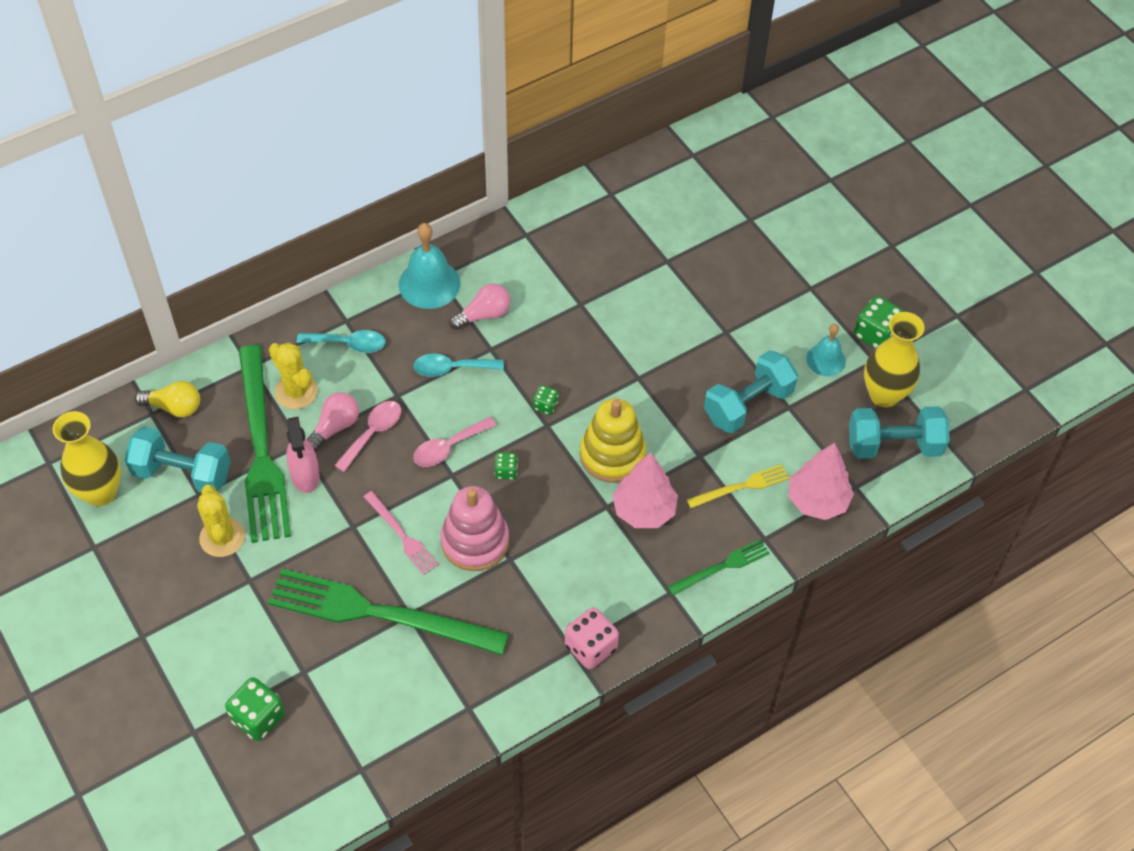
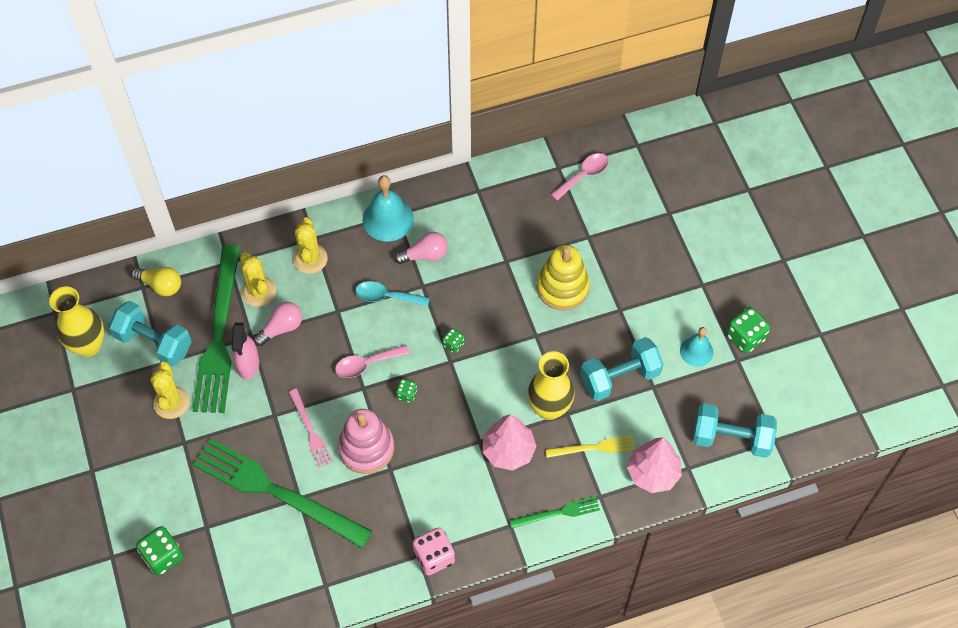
camera: 15 degrees right, 5 degrees up
(349, 344) = (310, 259): turquoise spoon -> yellow cactus
(373, 433) = (310, 339): pink spoon -> pink spoon (584, 175)
(612, 455) = (496, 398): yellow stacking toy -> yellow stacking toy (562, 287)
(884, 395) = (736, 392): yellow vase -> yellow vase (549, 408)

